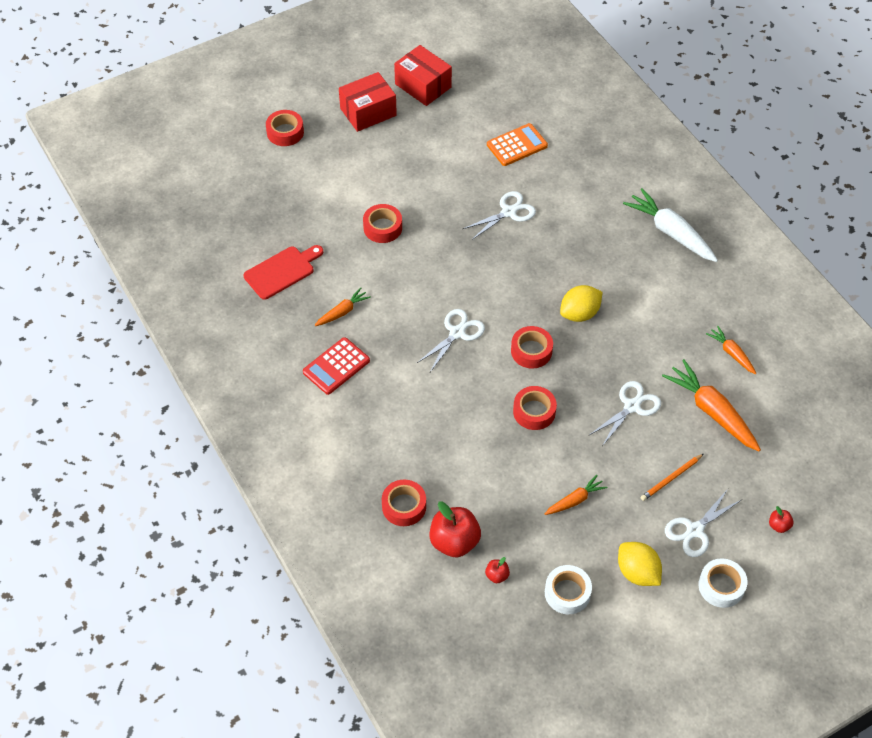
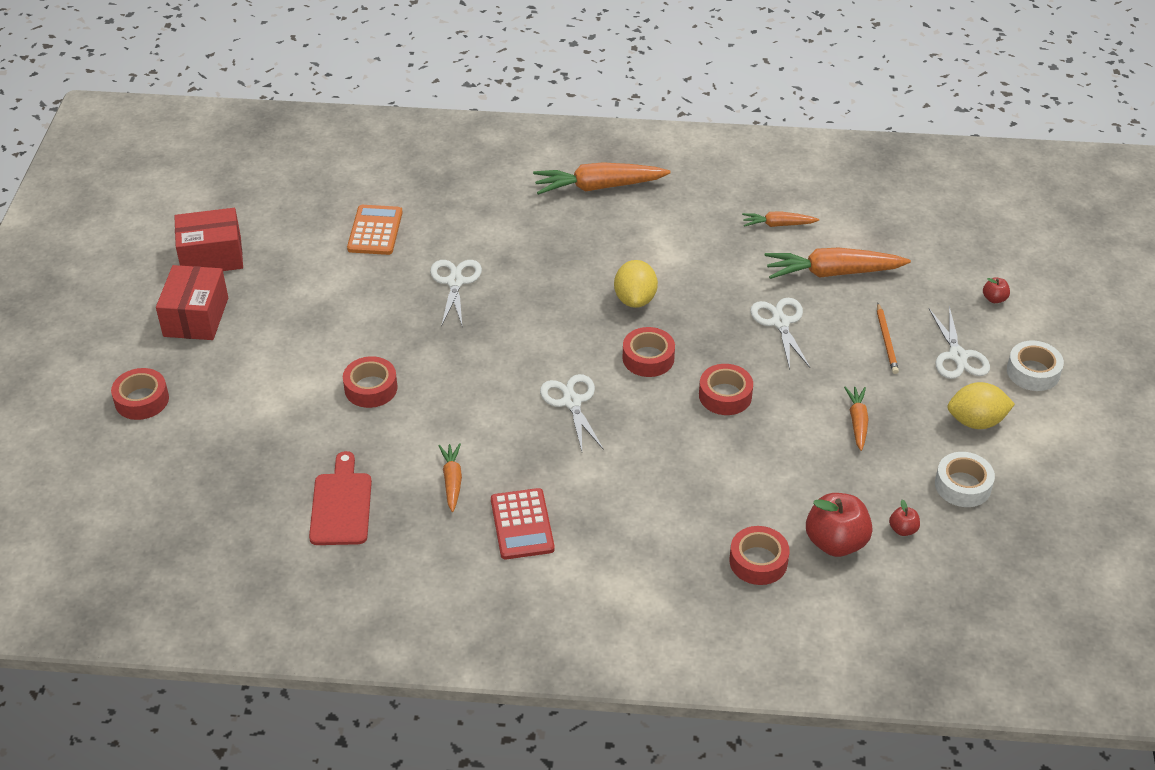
camera: 55 degrees left, 10 degrees down
(670, 232) = (598, 187): white carrot -> orange carrot

